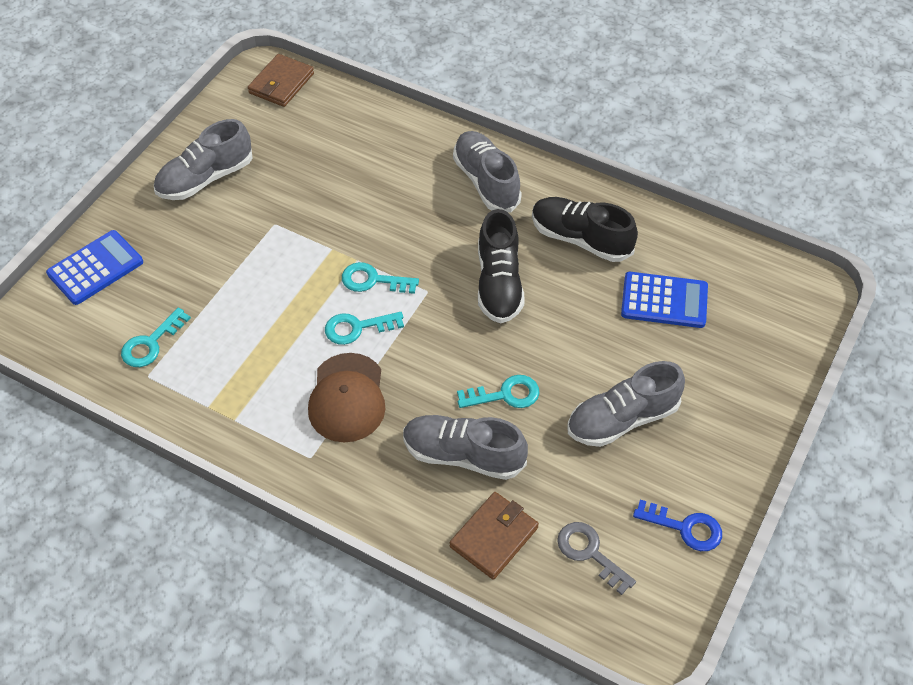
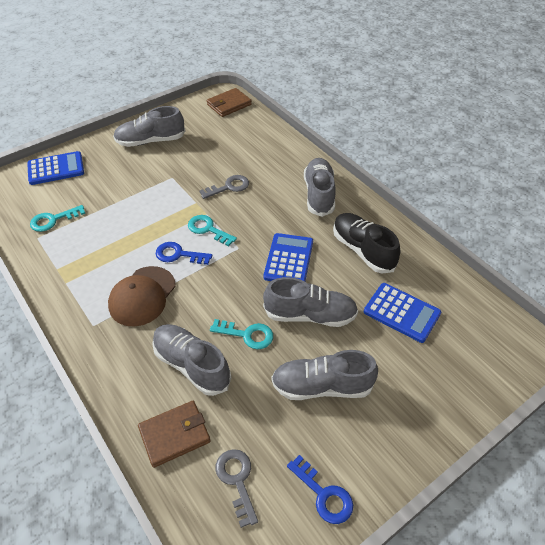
camera: 25 degrees right, 5 degrees down
(357, 328) = (179, 254): turquoise key -> blue key
(362, 211) = (228, 187): none -> grey key
(499, 283) = (288, 259): black shoe -> blue calculator
(564, 343) = (310, 315): none -> grey shoe

